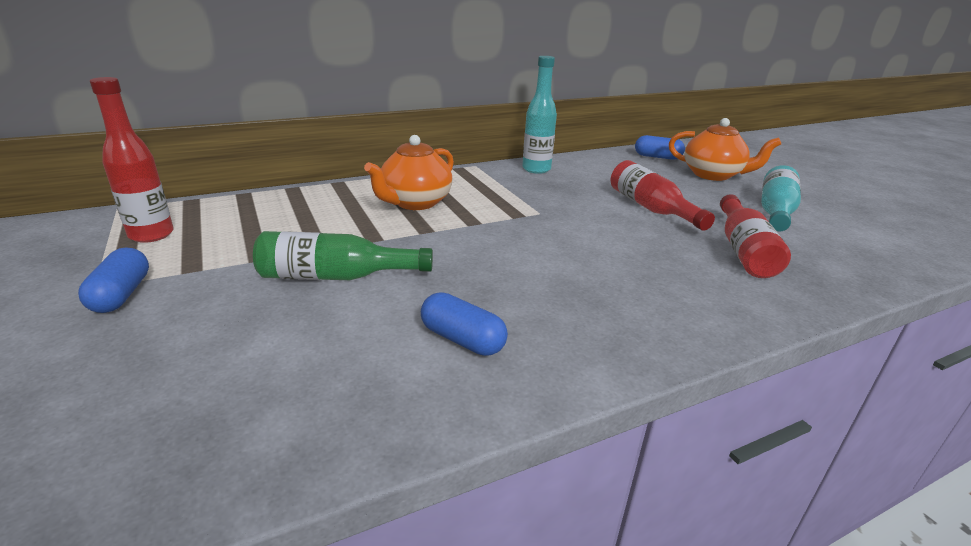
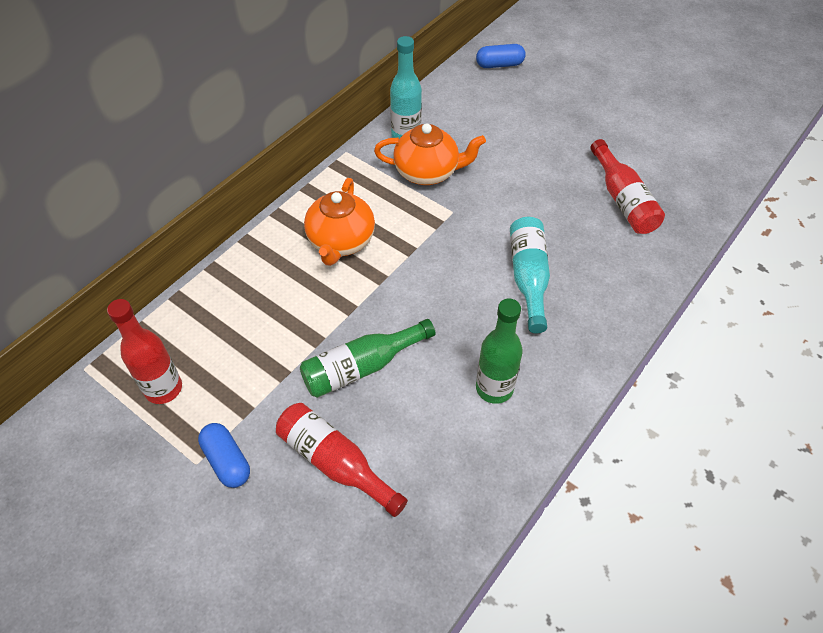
camera: 25 degrees left, 25 degrees up
(462, 339) = (494, 388): blue capsule -> green bottle
(651, 208) = (535, 165): red bottle -> red bottle (336, 463)
(713, 175) = (560, 83): orange teapot -> orange teapot (427, 172)
(775, 212) = (628, 130): turquoise bottle -> turquoise bottle (528, 278)

